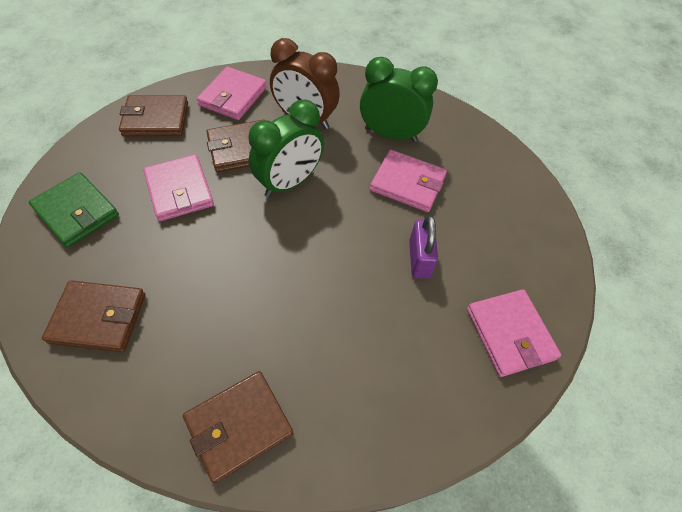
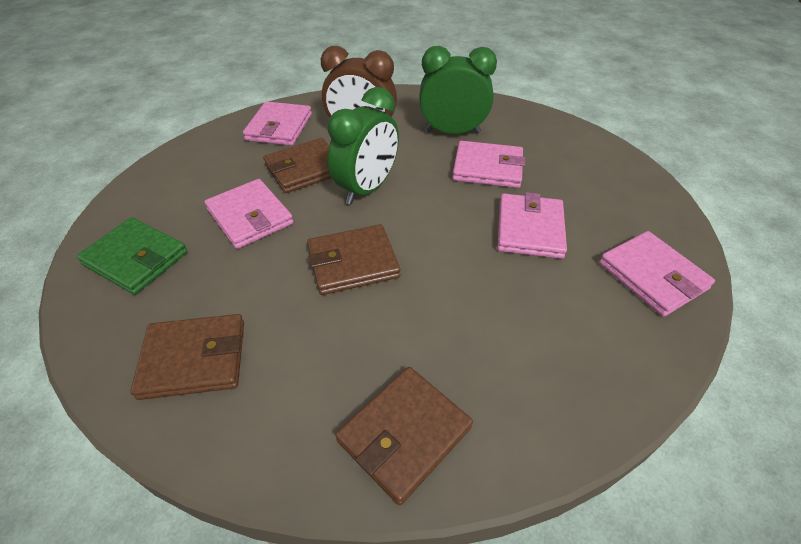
camera: 10 degrees left, 10 degrees down
(156, 119) = (202, 159): brown wallet -> brown wallet (353, 262)
(419, 259) = (529, 229): purple padlock -> pink wallet

